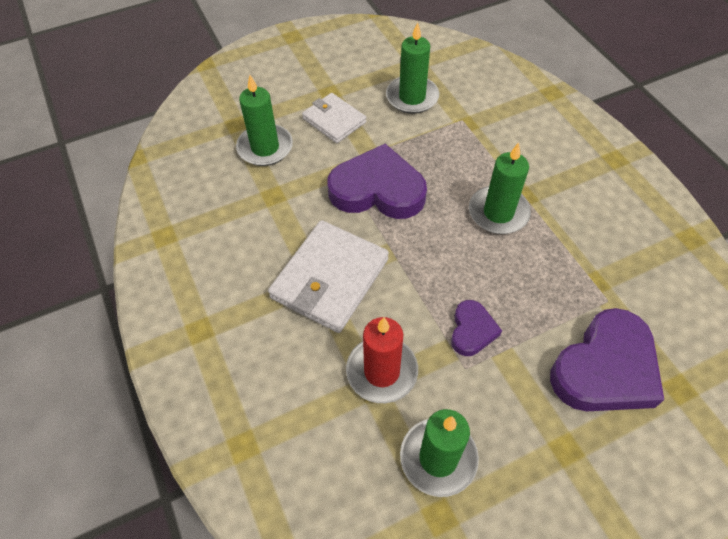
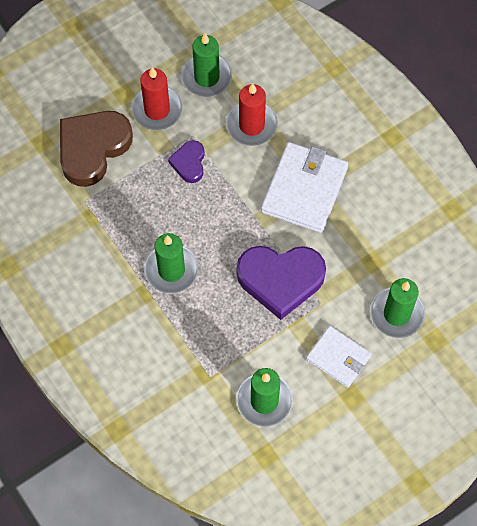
camera: 170 degrees right, 10 degrees up
(515, 414) = (157, 110): none -> red candle
(605, 368) = (92, 148): purple heart -> brown heart

